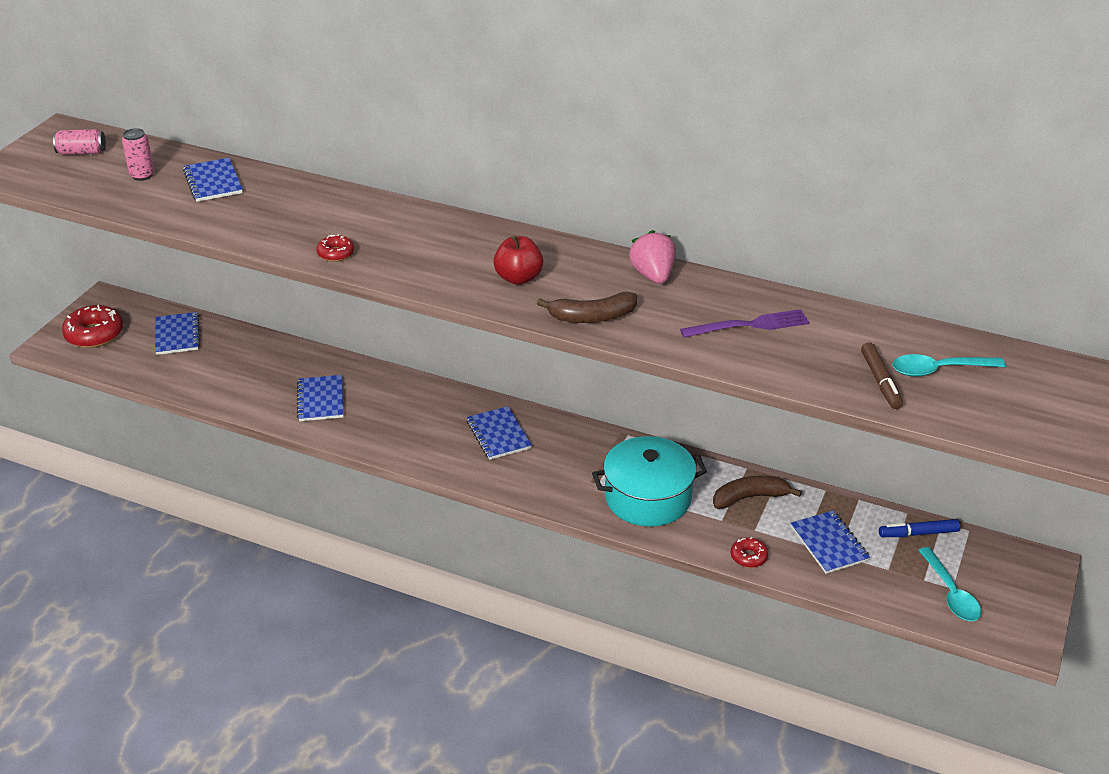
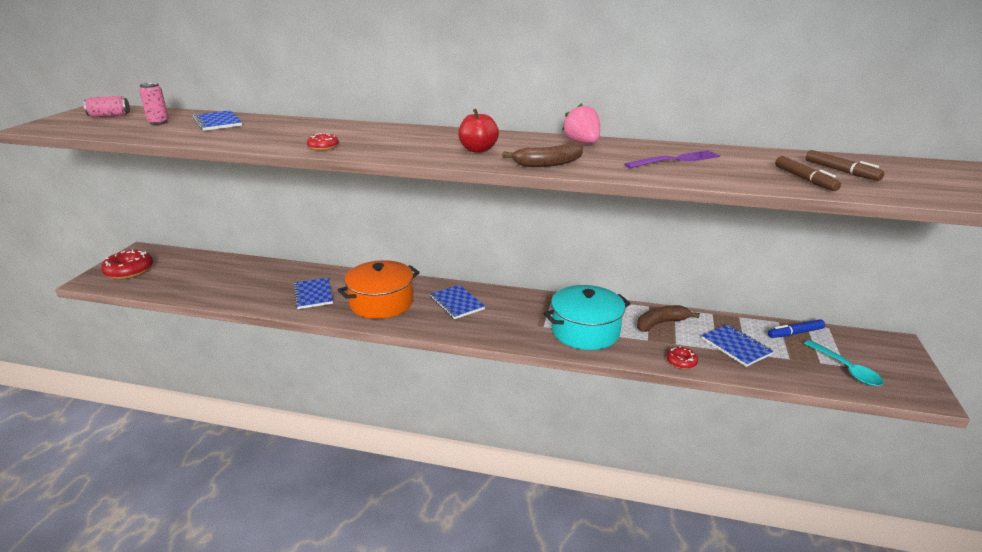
camera: 10 degrees left, 10 degrees down
(177, 335) = (196, 266): blue notebook -> none
(404, 423) = (381, 303): none -> orange pot
(938, 370) = (841, 171): turquoise spoon -> brown marker

